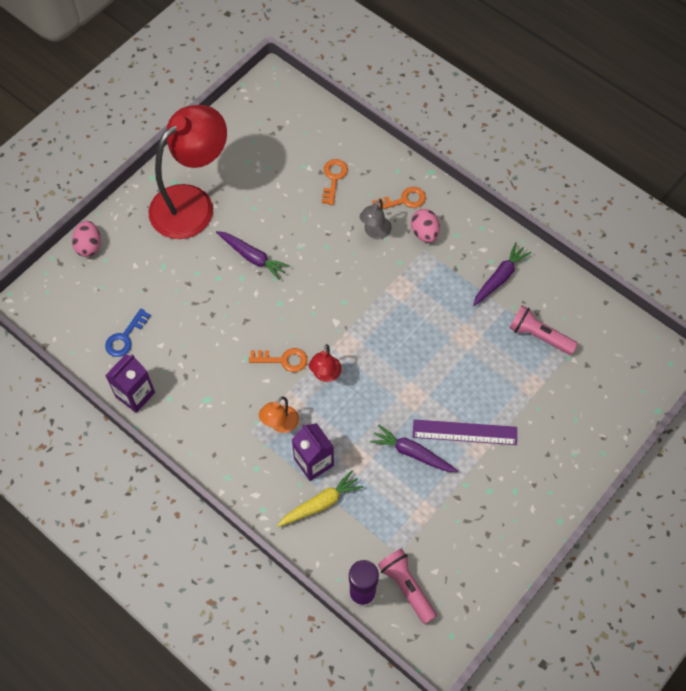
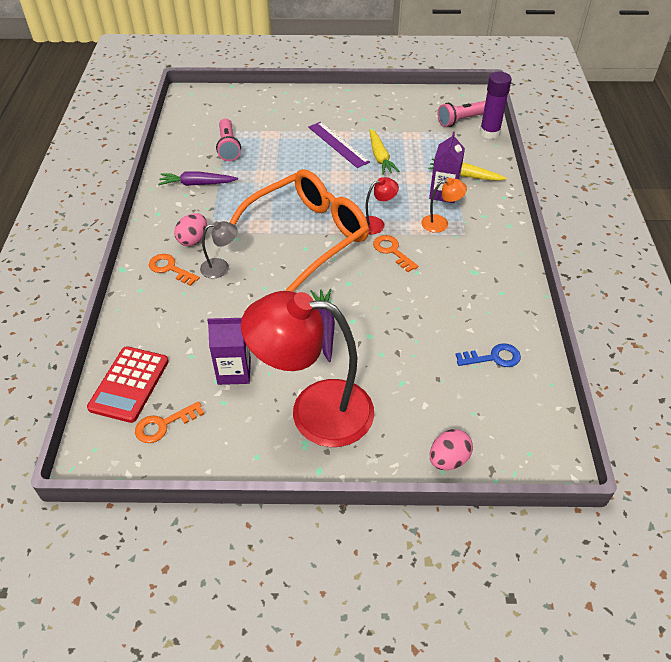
camera: 130 degrees left, 15 degrees down
(135, 394) = (526, 314): purple carton -> purple carton (234, 371)
(310, 122) = (129, 384): none -> red calculator
(333, 178) = (187, 325): orange key -> orange key (164, 425)
(357, 313) = (307, 235): none -> orange glasses
(406, 587) = (462, 120): pink flashlight -> pink flashlight turned 45 degrees clockwise
(412, 453) = (380, 157): purple carrot -> yellow carrot

